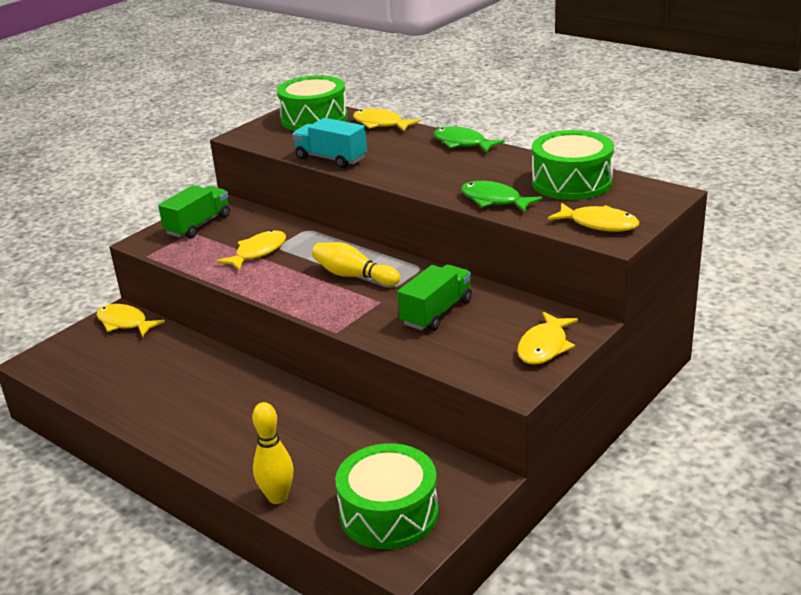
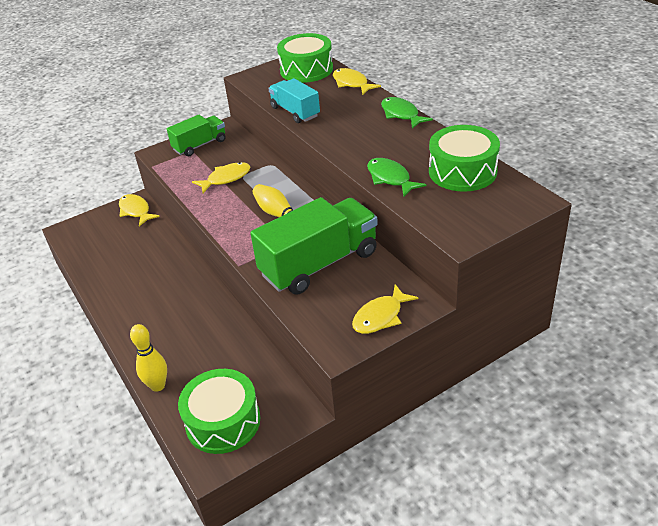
camera: 20 degrees right, 10 degrees up
(436, 312) = (319, 264): green truck -> green truck, size x1.76
(599, 224) = (457, 220): yellow fish -> none

